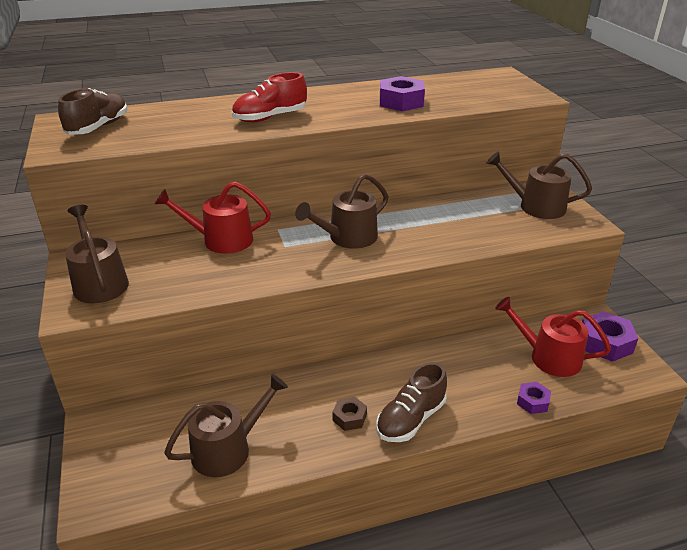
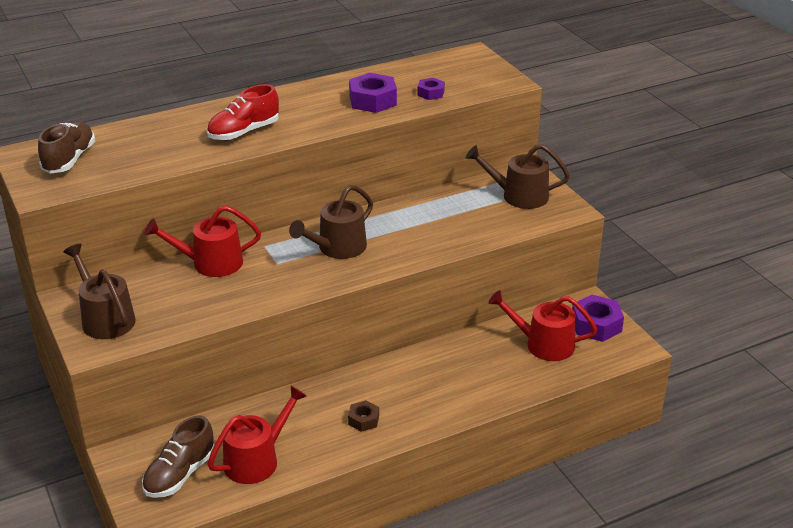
camera: 10 degrees left, 0 degrees up
(227, 449) = (256, 460): brown watering can -> red watering can
(411, 419) = (420, 414): brown shoe -> brown shoe (180, 474)
(532, 402) = (530, 386): purple nut -> purple nut (431, 93)

